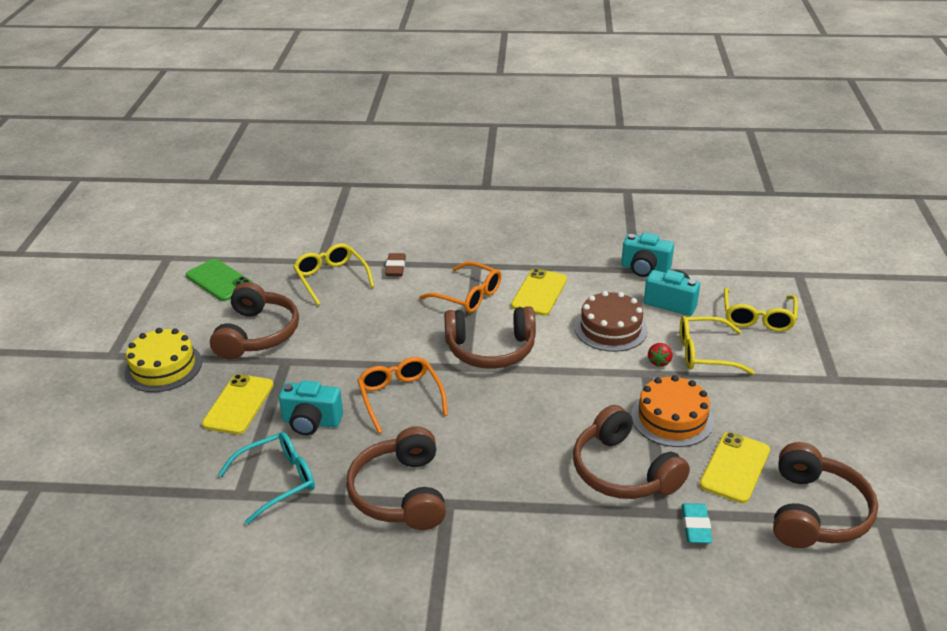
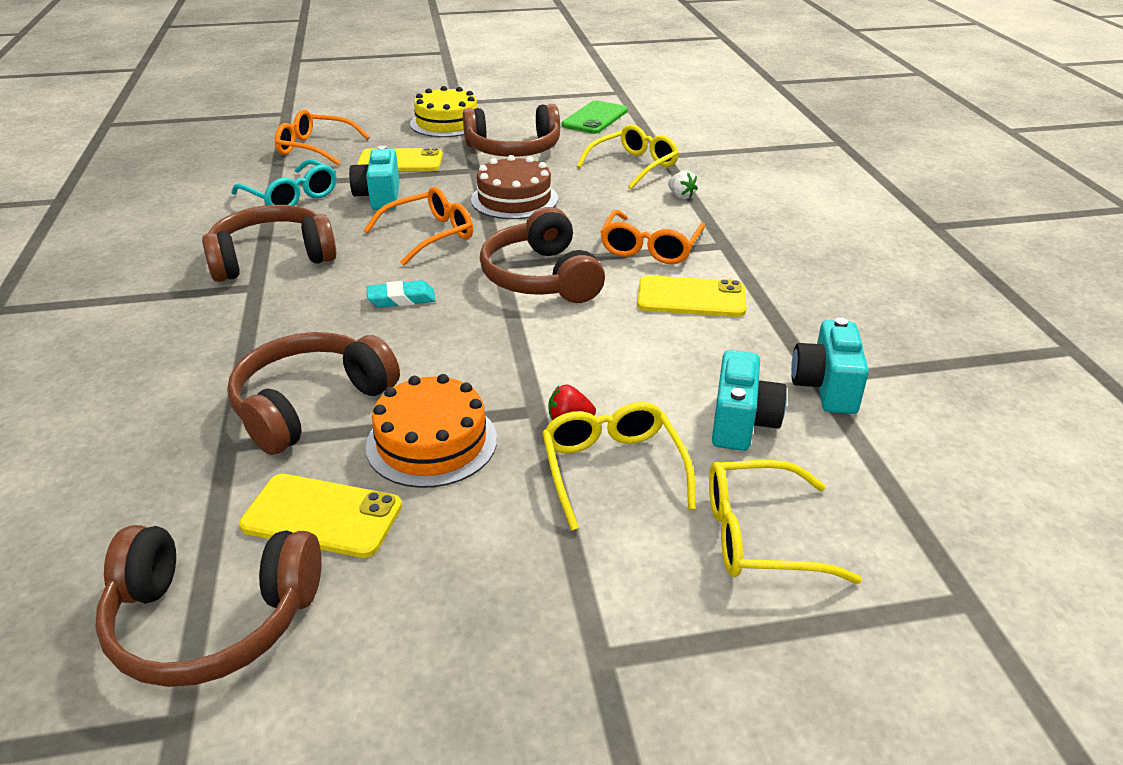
camera: 75 degrees right, 0 degrees up
(163, 463) = (315, 148): none -> orange glasses
(395, 268) = (681, 196): brown eraser -> white strawberry
(610, 328) = (635, 367): brown cake -> brown cake (514, 199)
(696, 526) = (195, 479): turquoise eraser -> turquoise eraser (401, 299)

